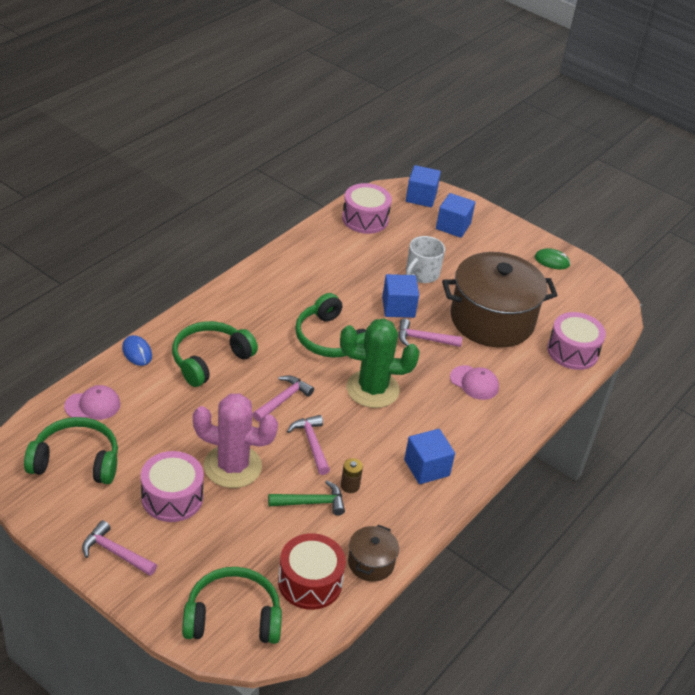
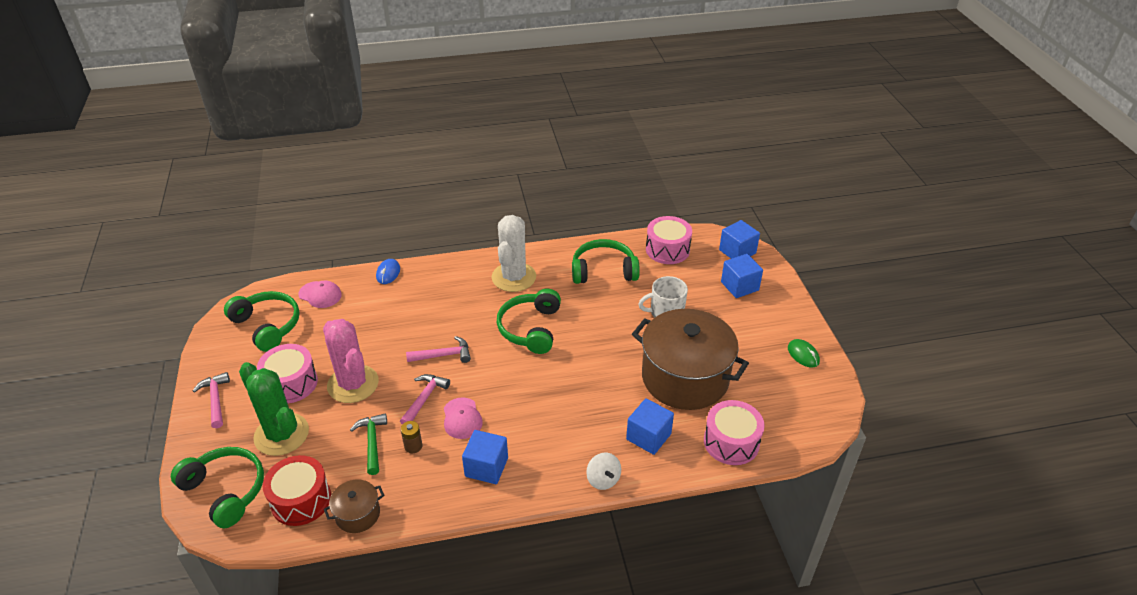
camera: 45 degrees right, 0 degrees up
(209, 360) = (428, 301): green headphones -> green headphones (603, 270)
(263, 302) = (514, 277): none -> white cactus
(311, 502) = (372, 442): green hammer -> green hammer turned 135 degrees counterclockwise
(372, 389) = (518, 382): green cactus -> green cactus (281, 434)
(398, 307) = (614, 329): blue cube -> blue cube (648, 436)
(423, 339) = (605, 364): pink hammer -> none
(474, 383) = (607, 421): pink cap -> pink cap (462, 418)
(519, 427) = (603, 479): none -> white spinning top

